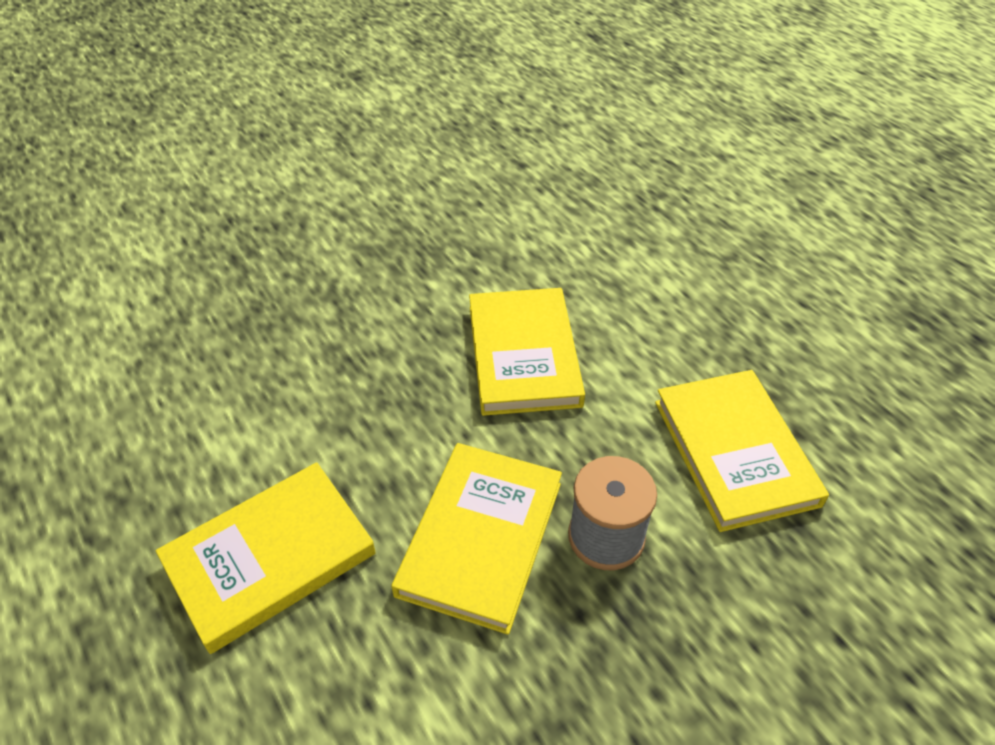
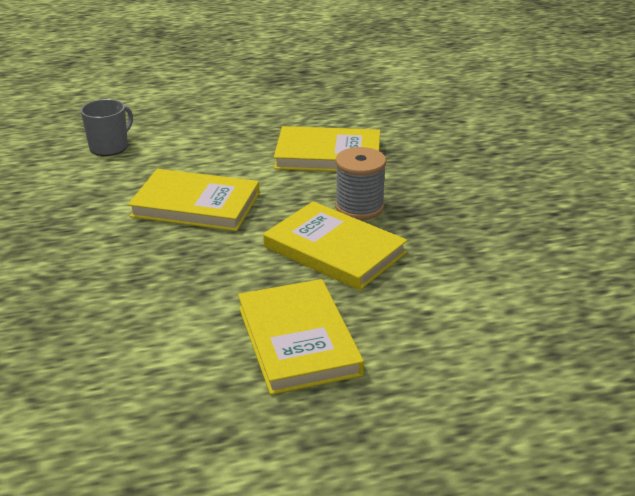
camera: 70 degrees left, 15 degrees down
(613, 230) = (109, 147): none -> grey mug

